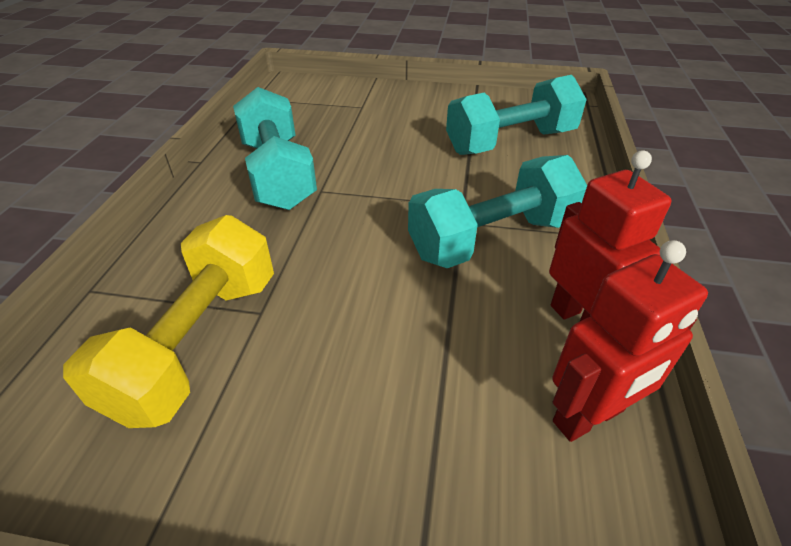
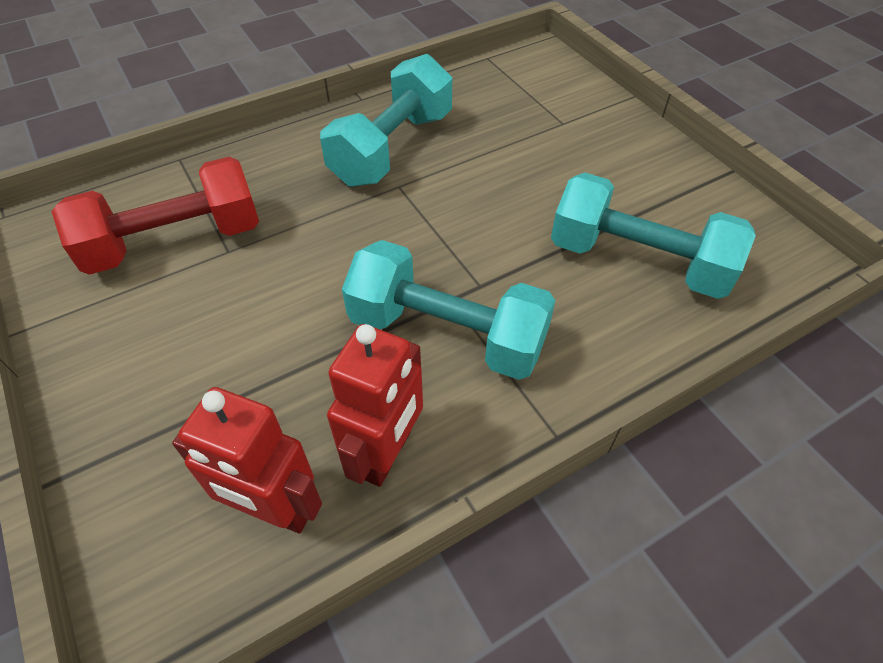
camera: 50 degrees right, 10 degrees up
(198, 343) = (175, 242): yellow dumbbell -> red dumbbell

